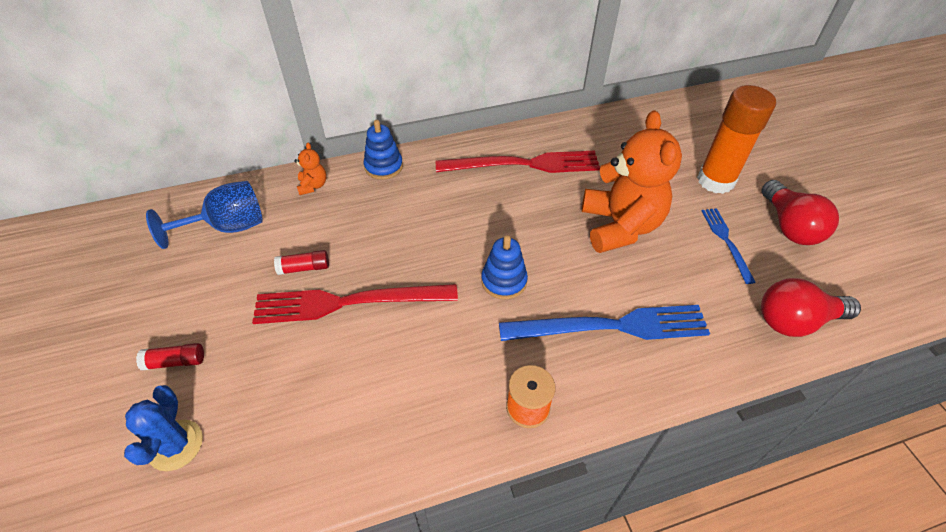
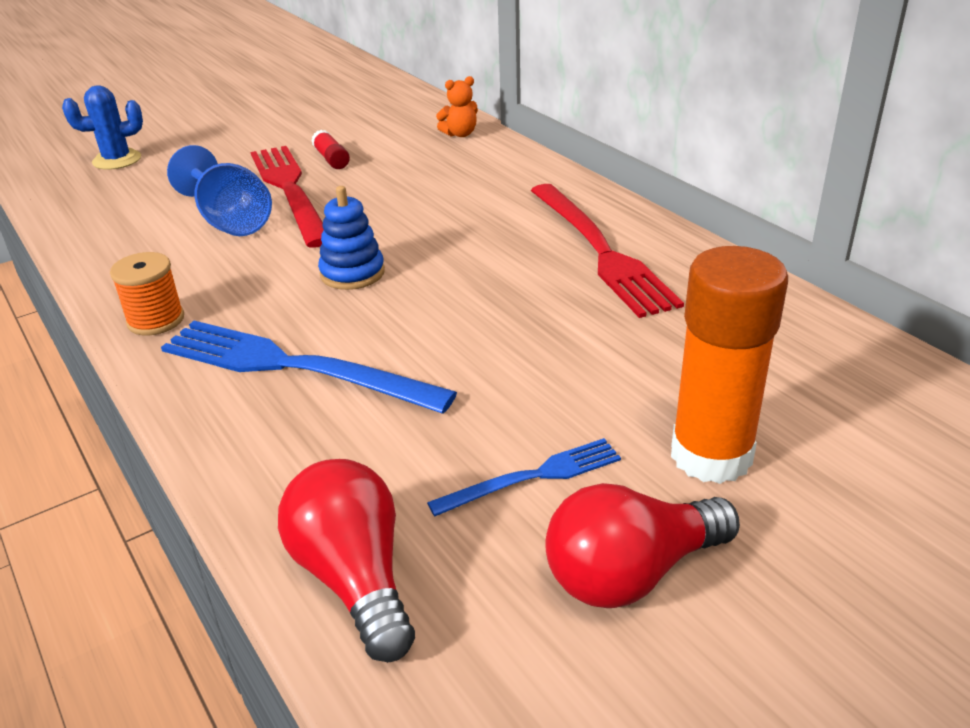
camera: 75 degrees right, 15 degrees down
(175, 362) = (202, 137): red glue stick -> none
(228, 227) = (374, 114): blue goblet -> blue goblet (230, 221)
(384, 167) = (521, 162): blue stacking toy -> none
(611, 326) = (294, 367): blue fork -> blue fork turned 135 degrees clockwise
(620, 226) = (508, 353): orange teddy bear -> none

